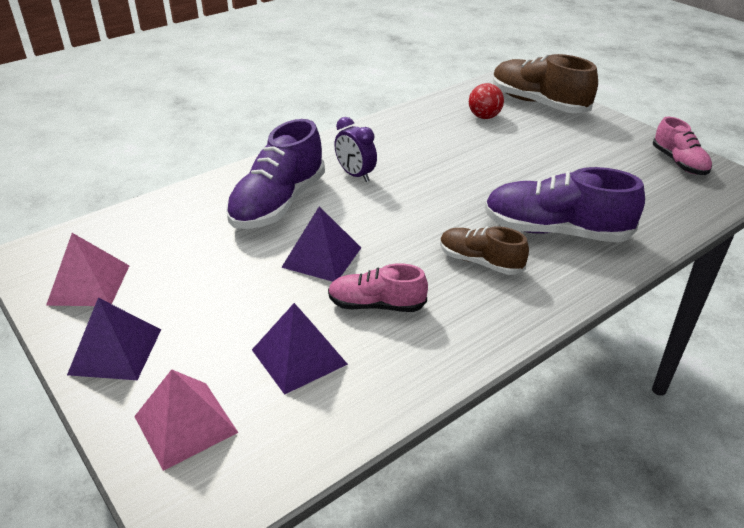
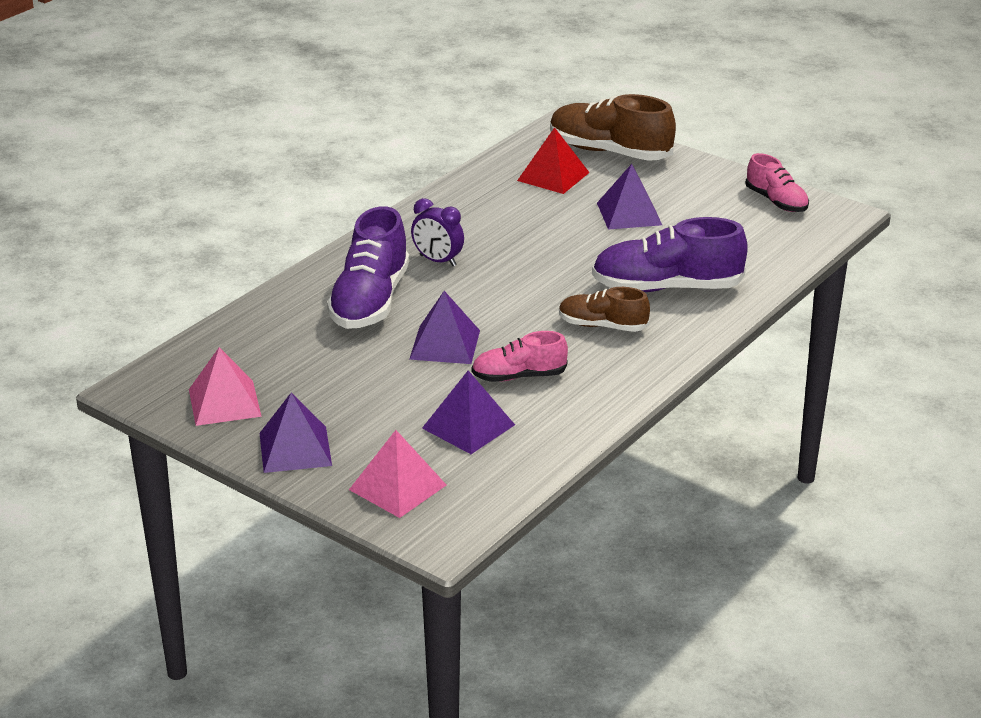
camera: 15 degrees left, 5 degrees down
(484, 117) = (553, 176): red ball -> red pyramid
(539, 156) = (629, 214): none -> purple pyramid

